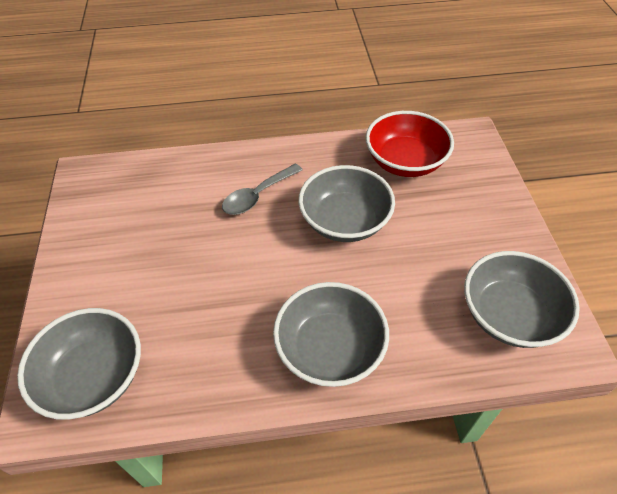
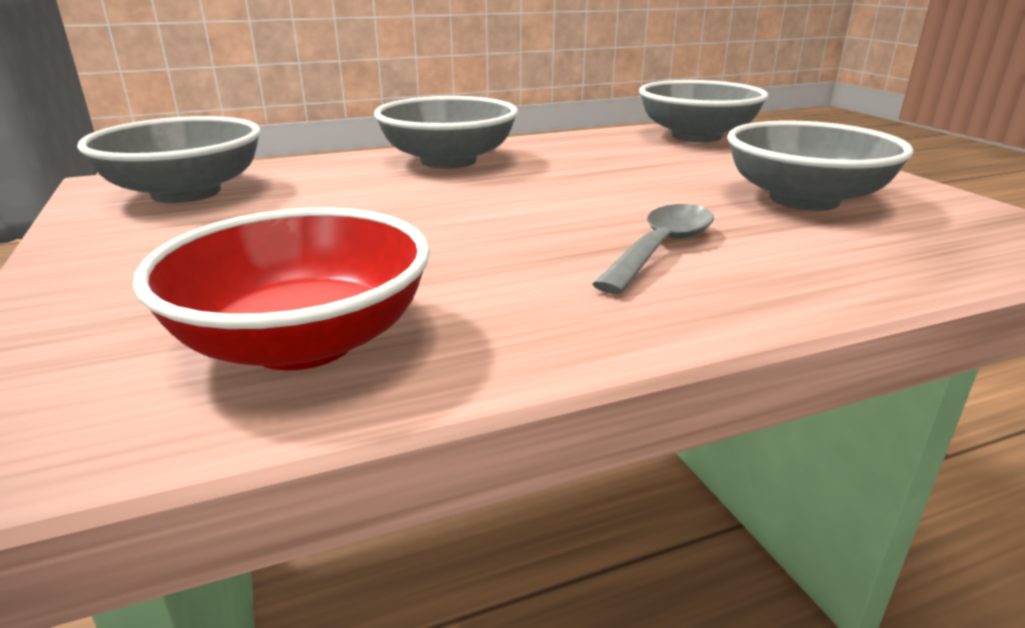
camera: 165 degrees right, 25 degrees down
(345, 221) = (457, 238): grey bowl -> grey bowl (804, 199)

